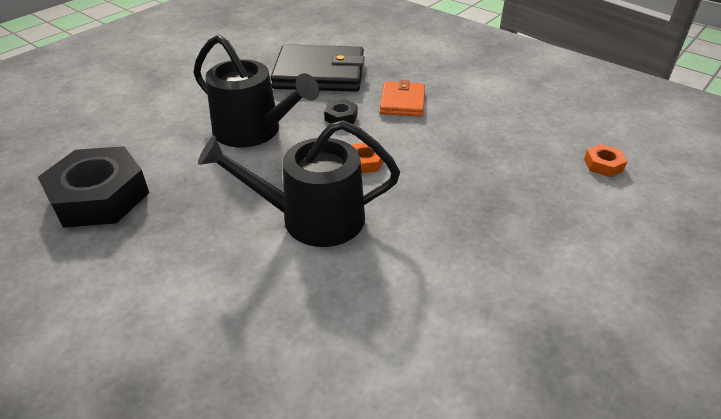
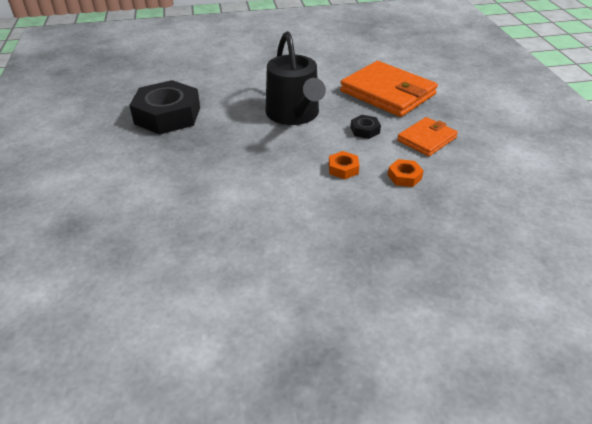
camera: 40 degrees right, 0 degrees up
(312, 218) = (264, 187): black watering can -> none
(319, 73) = (387, 93): black wallet -> orange wallet
(603, 165) = (547, 269): orange nut -> orange nut (404, 177)

